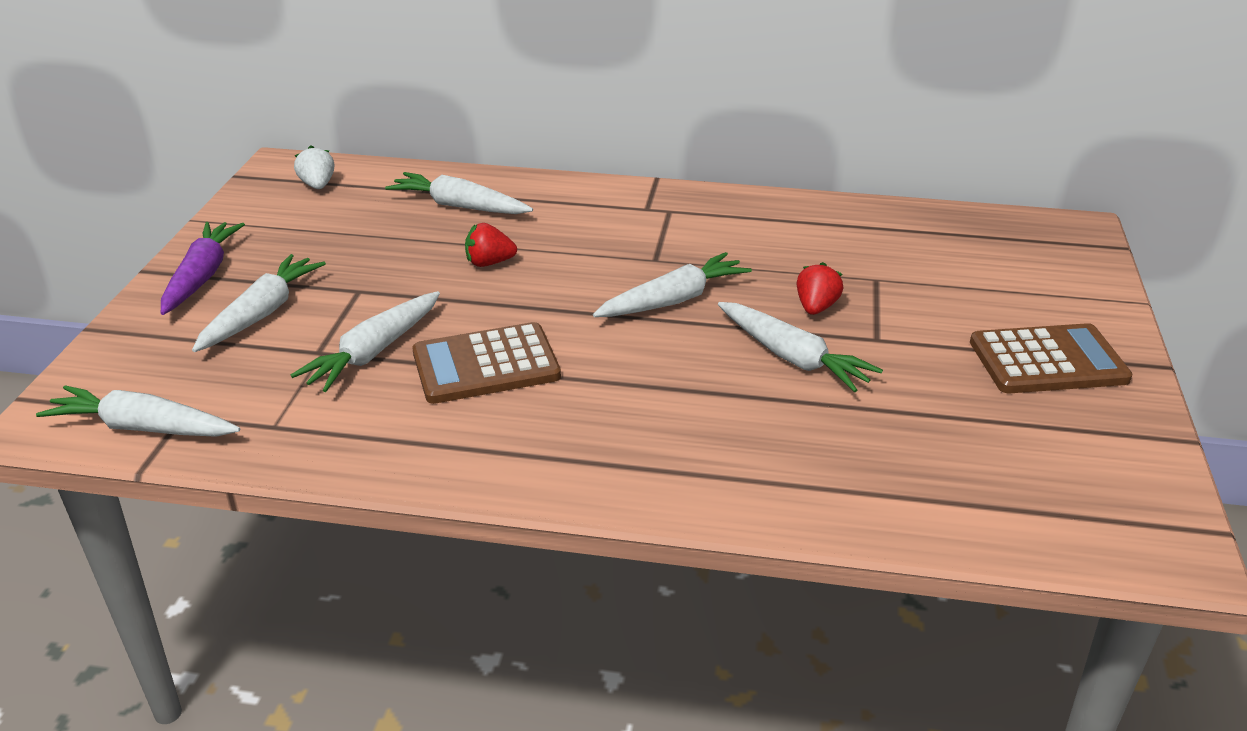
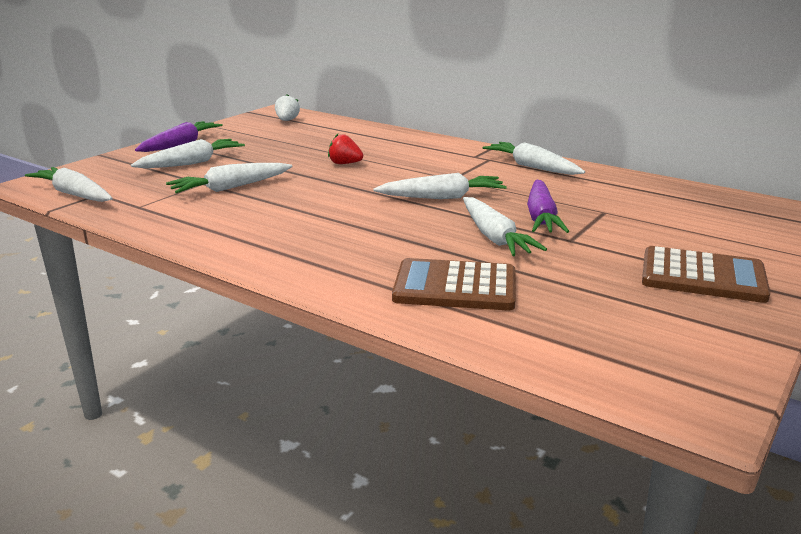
camera: 25 degrees right, 10 degrees down
(459, 206) = (357, 139): white carrot -> white carrot (532, 167)
(486, 365) = (287, 204): brown calculator -> brown calculator (455, 287)
(816, 307) = (541, 217): red strawberry -> purple carrot

